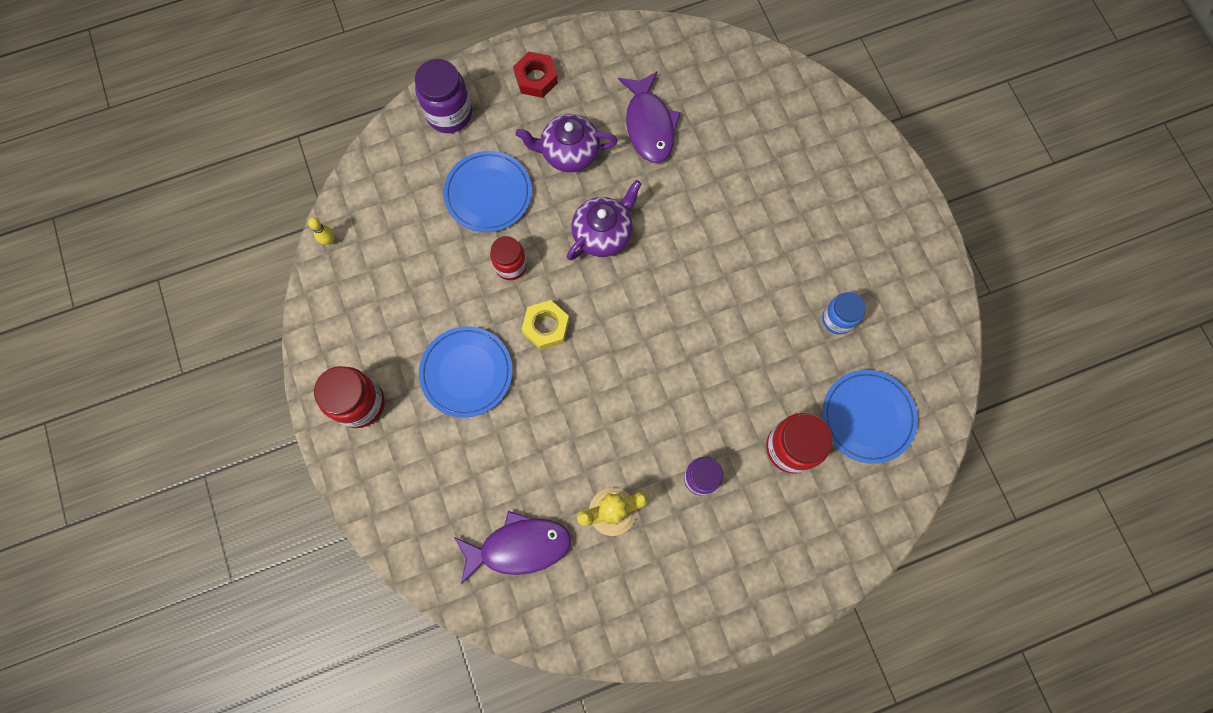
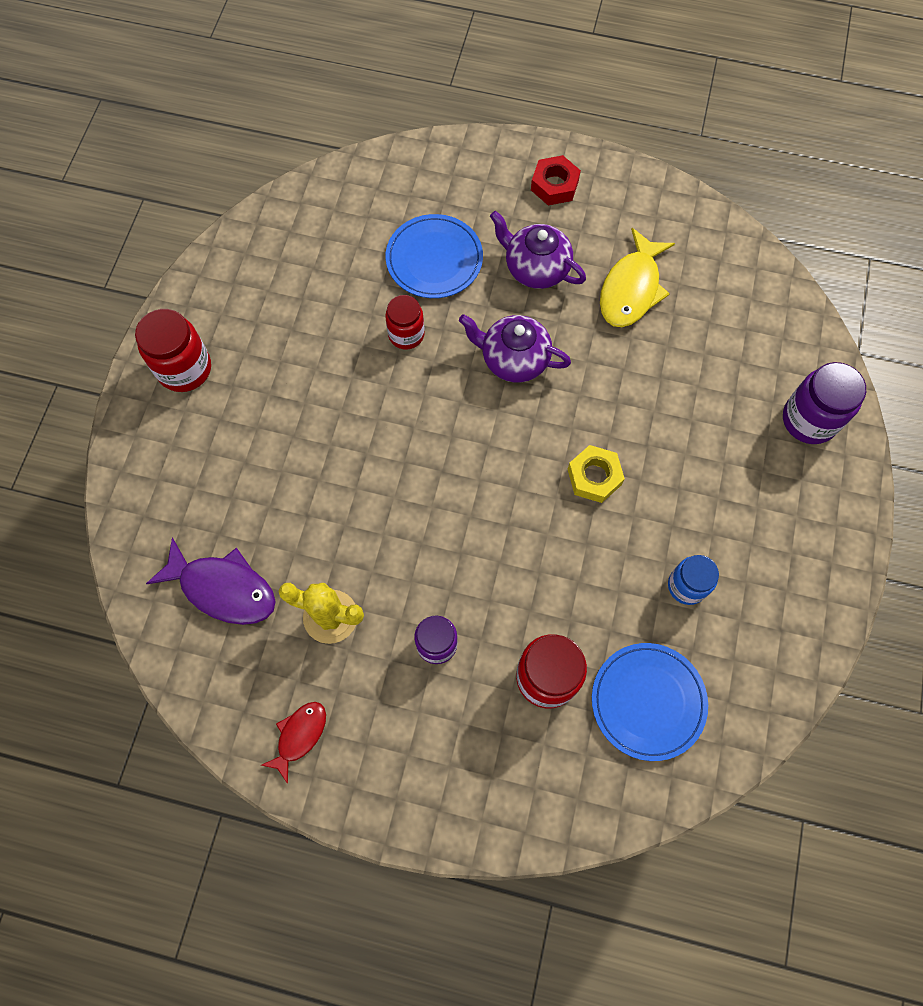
camera: 35 degrees right, 5 degrees down
(329, 240) = (265, 215): yellow bowling pin -> none
(449, 114) = (452, 170): purple jar -> purple jar (809, 420)
(466, 372) = (295, 402): blue plate -> none
(546, 327) = (397, 409): yellow nut -> yellow nut (594, 477)
(603, 233) = (513, 359): purple teapot -> purple teapot turned 150 degrees counterclockwise
(649, 125) = (631, 289): purple fish -> yellow fish
(654, 610) = (299, 735): none -> red fish

